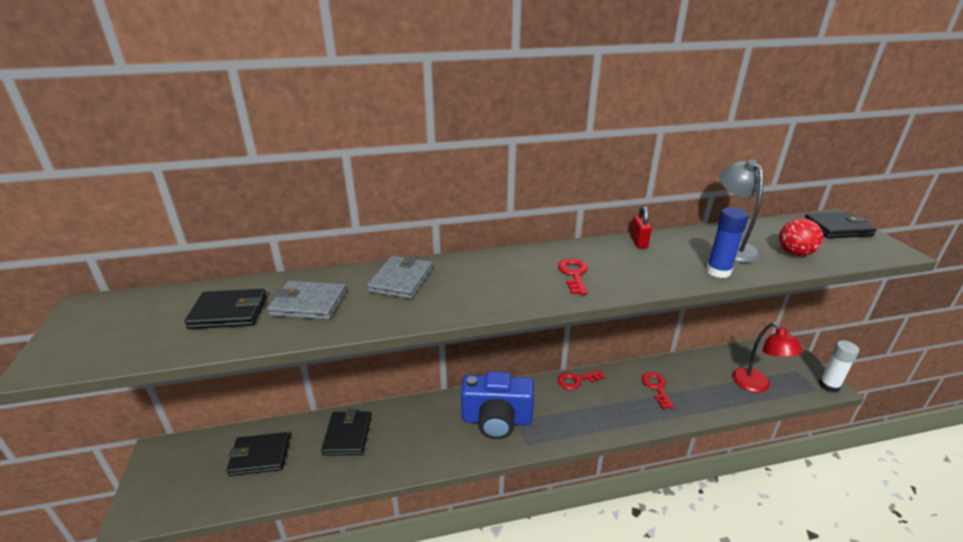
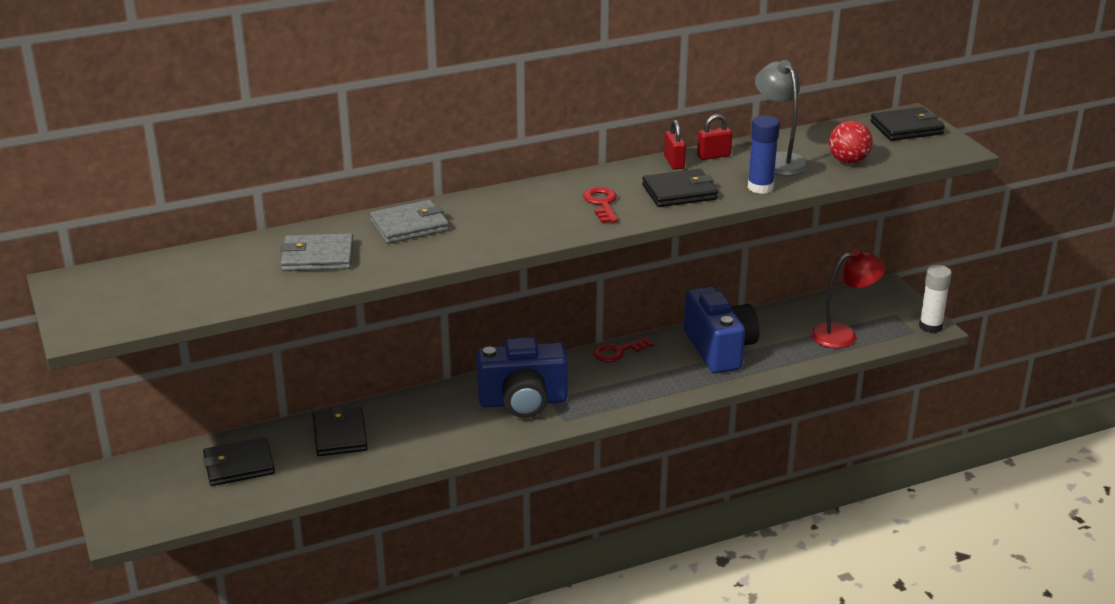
camera: 10 degrees left, 0 degrees up
(229, 312) = (234, 272): black wallet -> black wallet (679, 192)
(401, 280) = (409, 226): grey wallet -> grey wallet turned 60 degrees clockwise
(656, 387) = (719, 349): red key -> blue camera
(672, 239) = (713, 156): none -> red padlock
(756, 385) = (843, 335): red lamp -> red lamp turned 75 degrees counterclockwise

